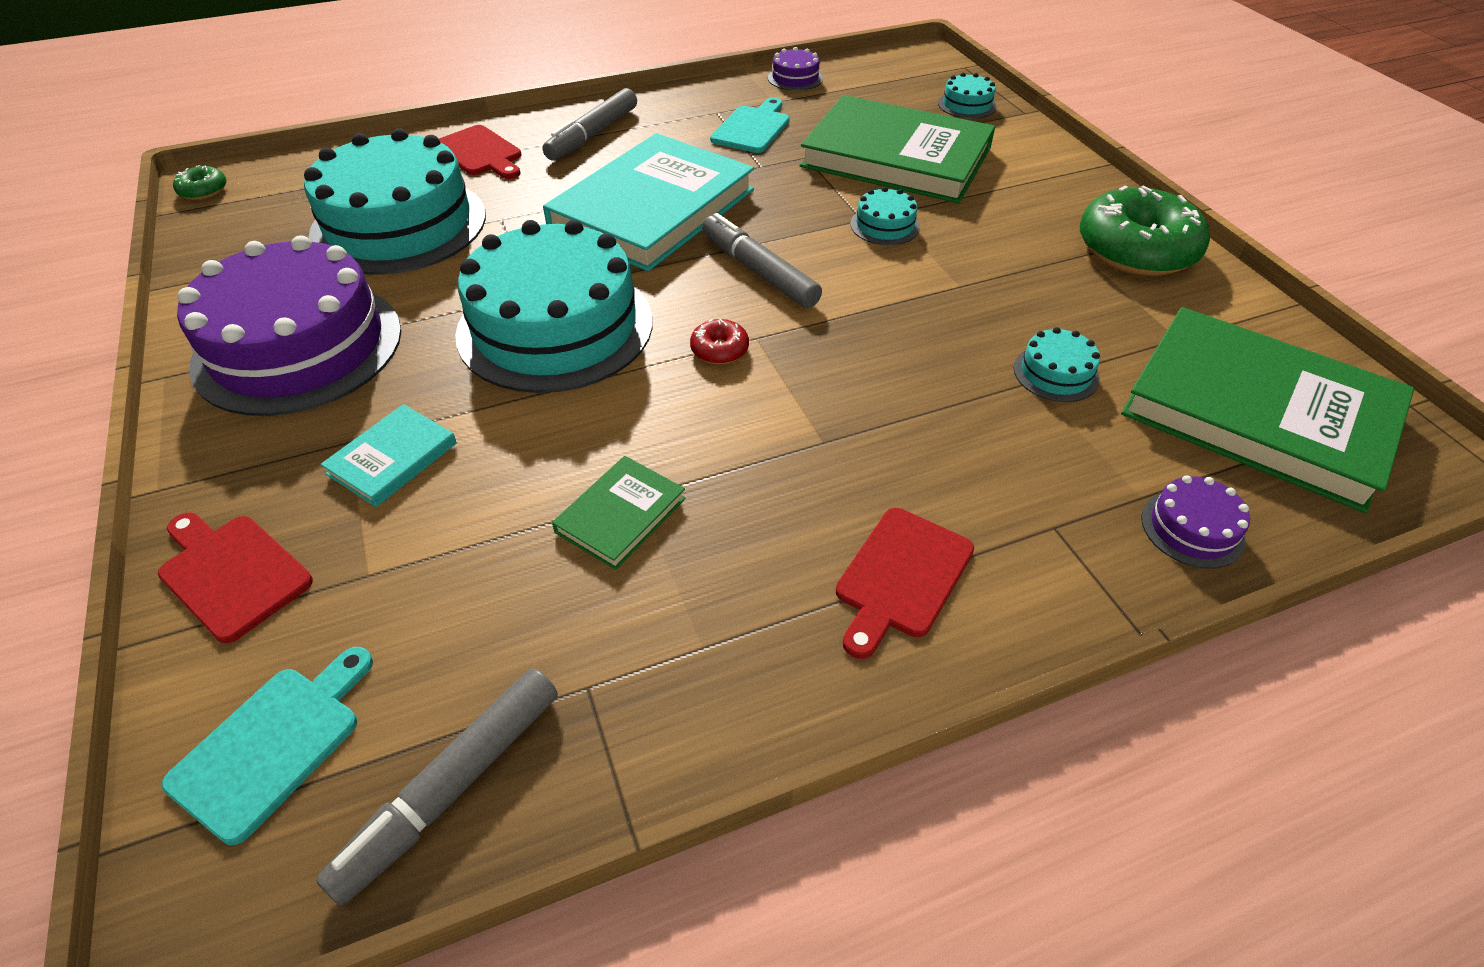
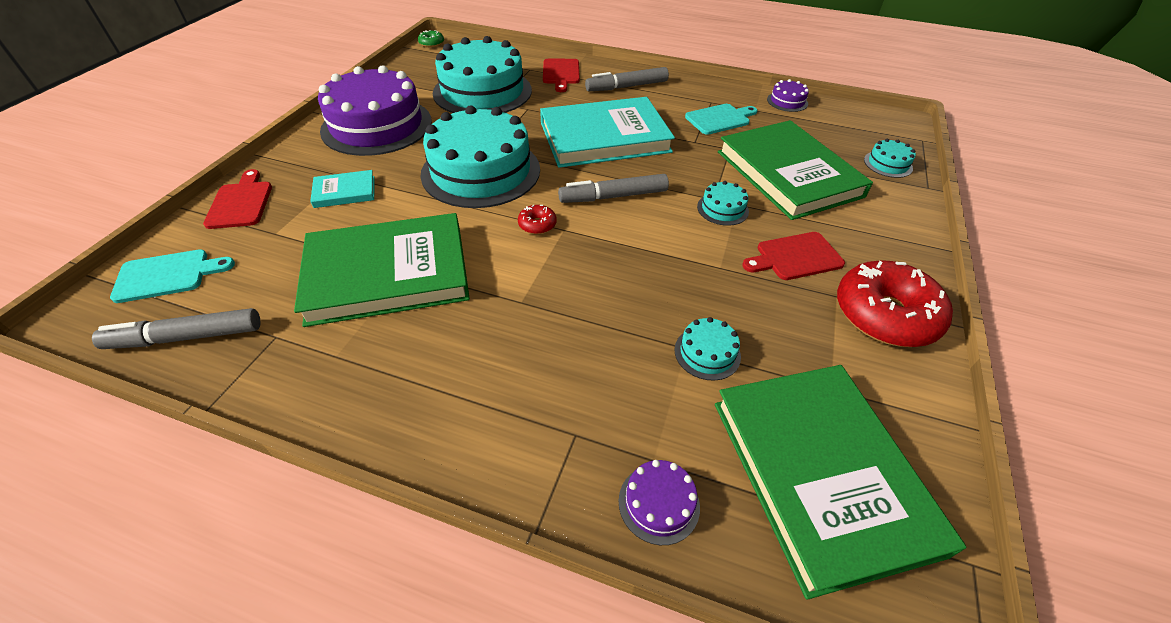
camera: 40 degrees right, 0 degrees up
(620, 515) = (388, 273): green book -> green book, size x2.28
(759, 271) = (613, 196): grey marker -> grey marker turned 105 degrees counterclockwise
(901, 577) = (459, 395): red cutting board -> red cutting board (795, 257)
(1136, 250) = (885, 315): green donut -> red donut

